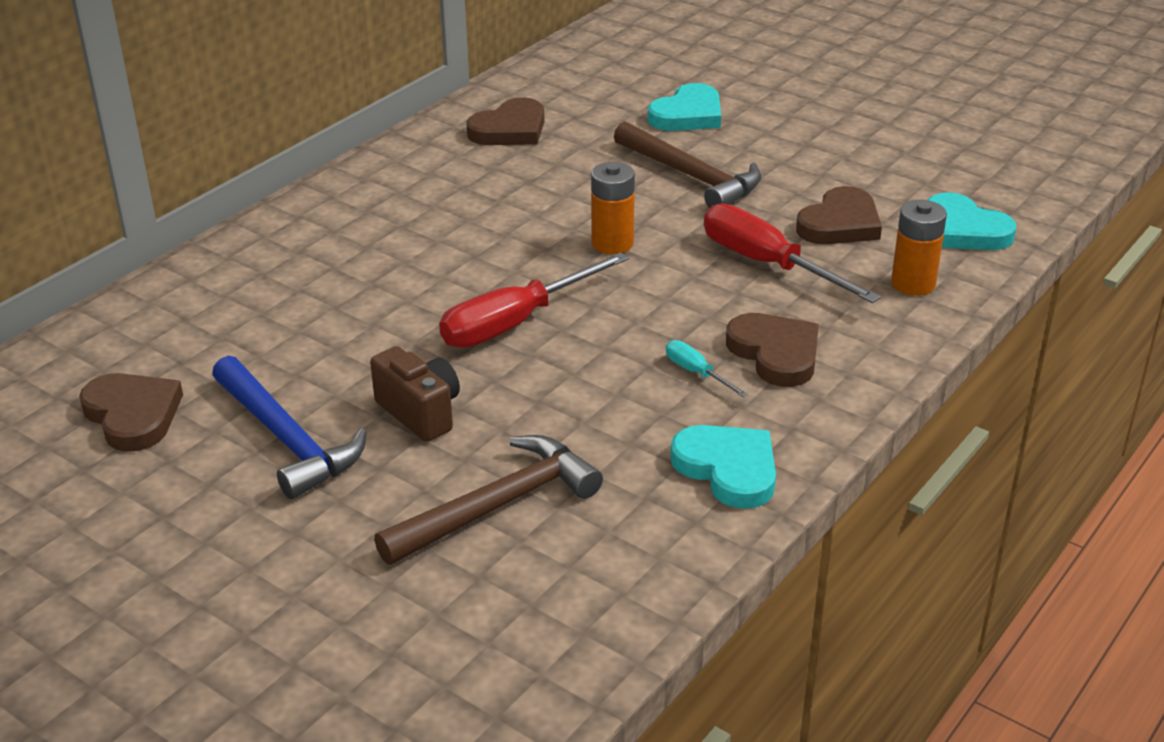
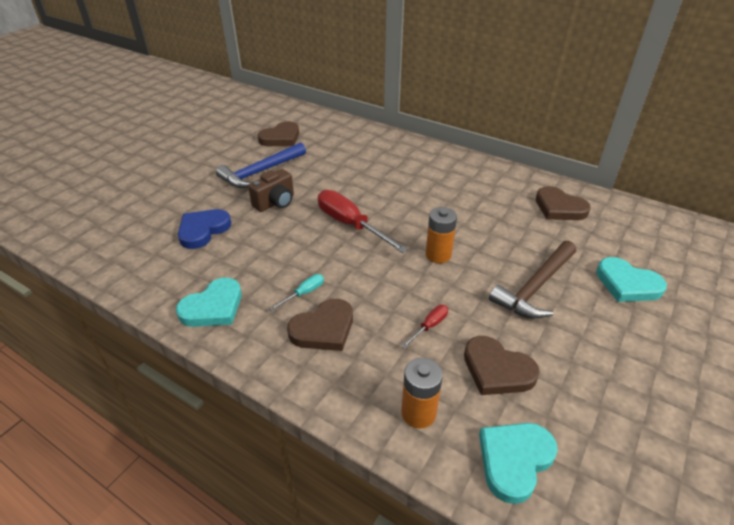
camera: 85 degrees right, 5 degrees up
(498, 506) = (203, 230): brown hammer -> blue heart
(767, 264) = (429, 326): red screwdriver -> red screwdriver, size x0.47

